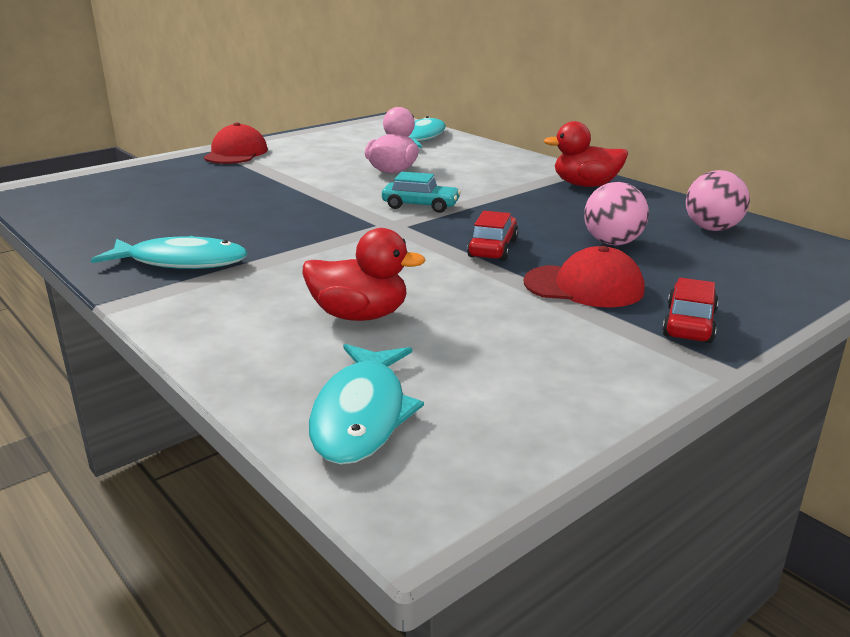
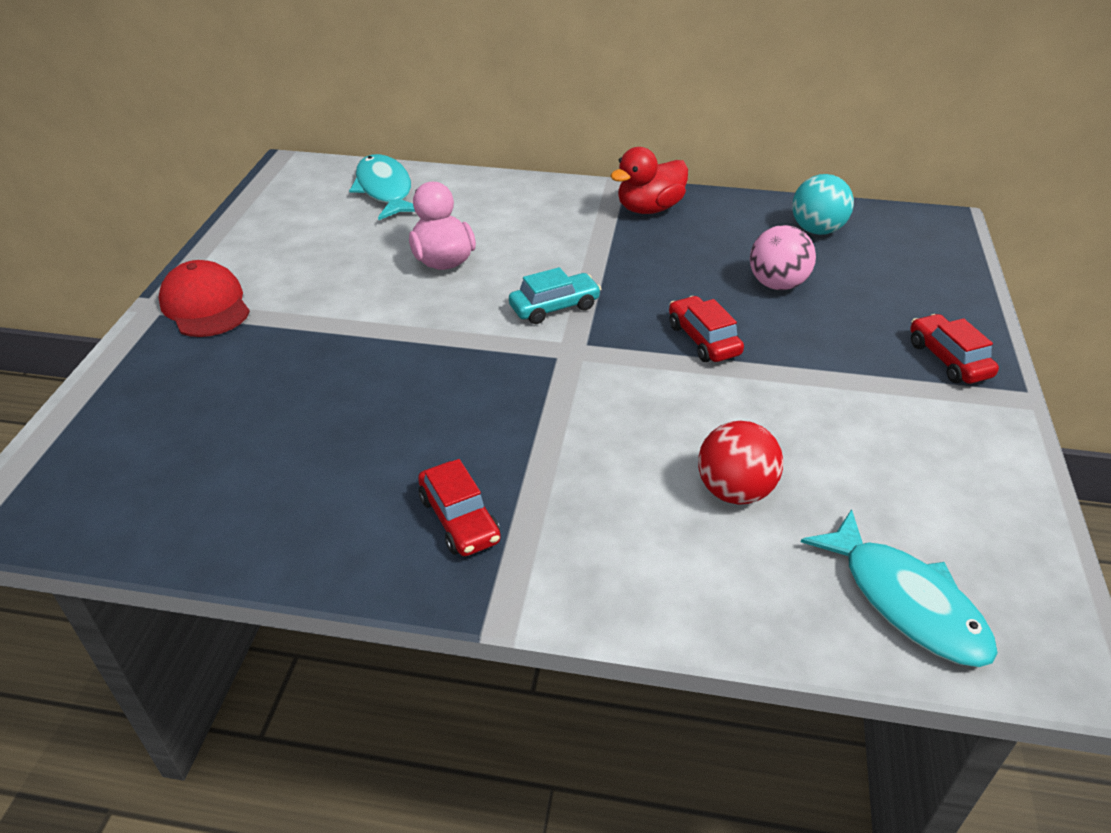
camera: 40 degrees left, 15 degrees up
(181, 262) = (459, 519): turquoise fish -> red car
(360, 315) = (734, 491): red duck -> red ball
(584, 286) = (833, 353): red cap -> none
(712, 229) = (817, 230): pink ball -> turquoise ball

